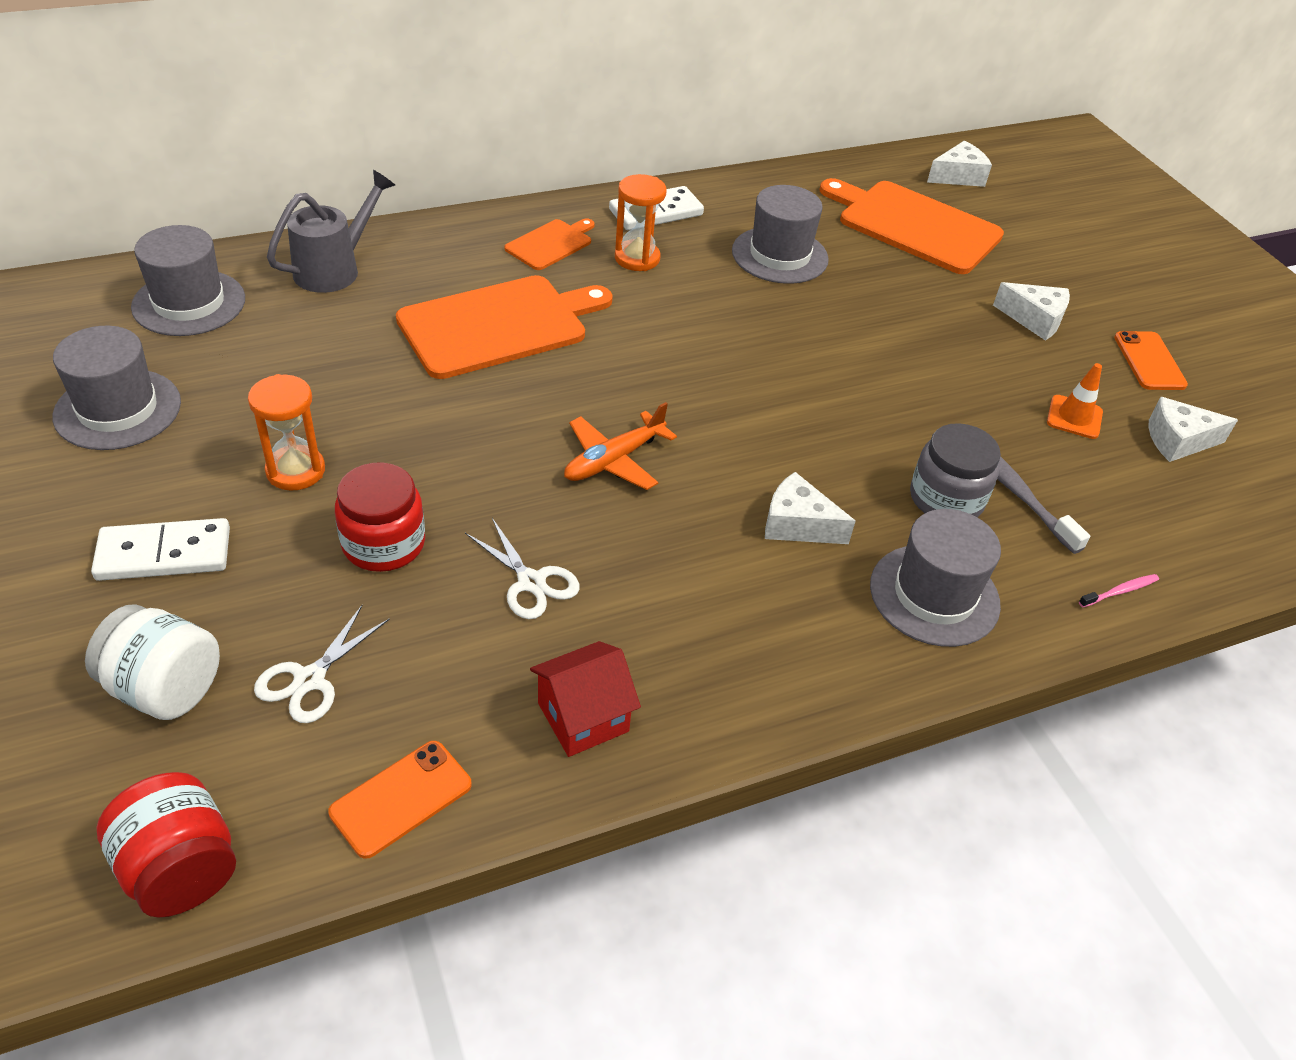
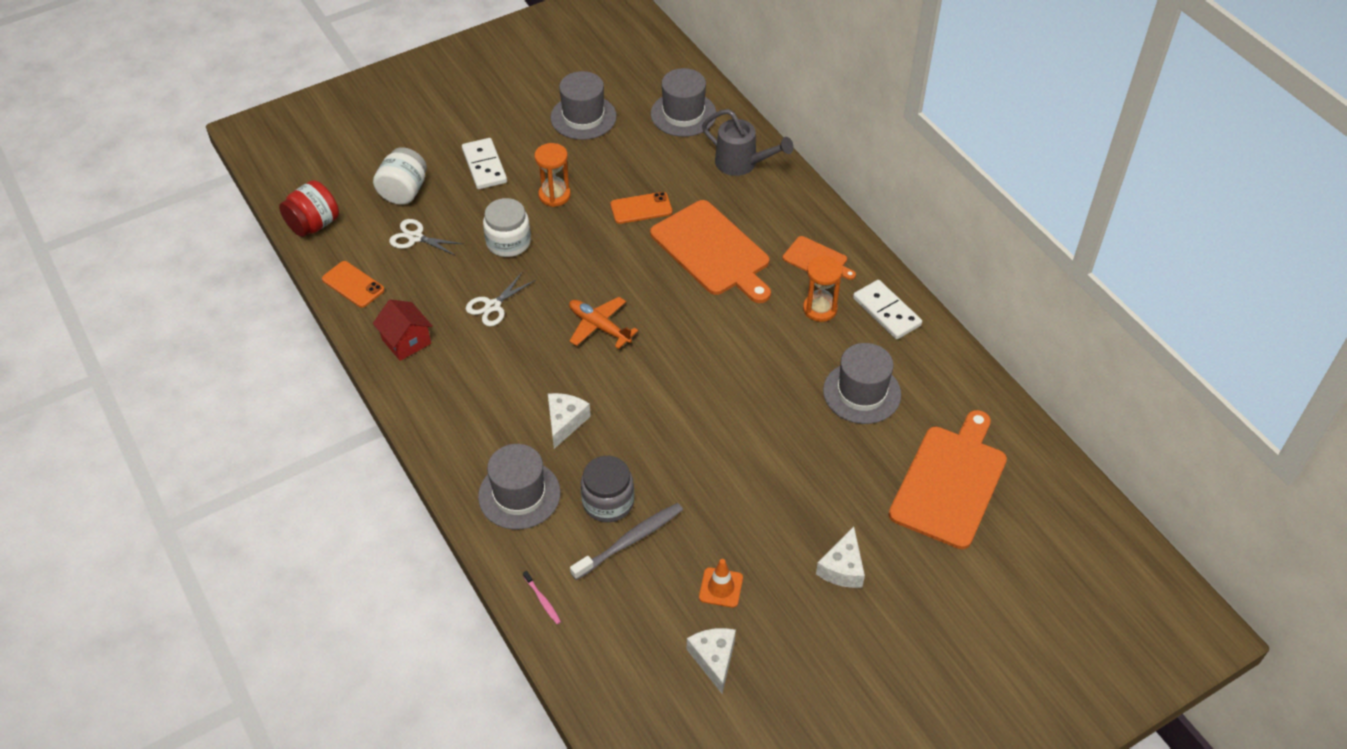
camera: 85 degrees right, 5 degrees up
(383, 543) = (508, 242): red jar -> white jar
(958, 176) = (1054, 517): white cheese -> none
(1149, 361) = (814, 651): orange phone -> orange phone (641, 208)

